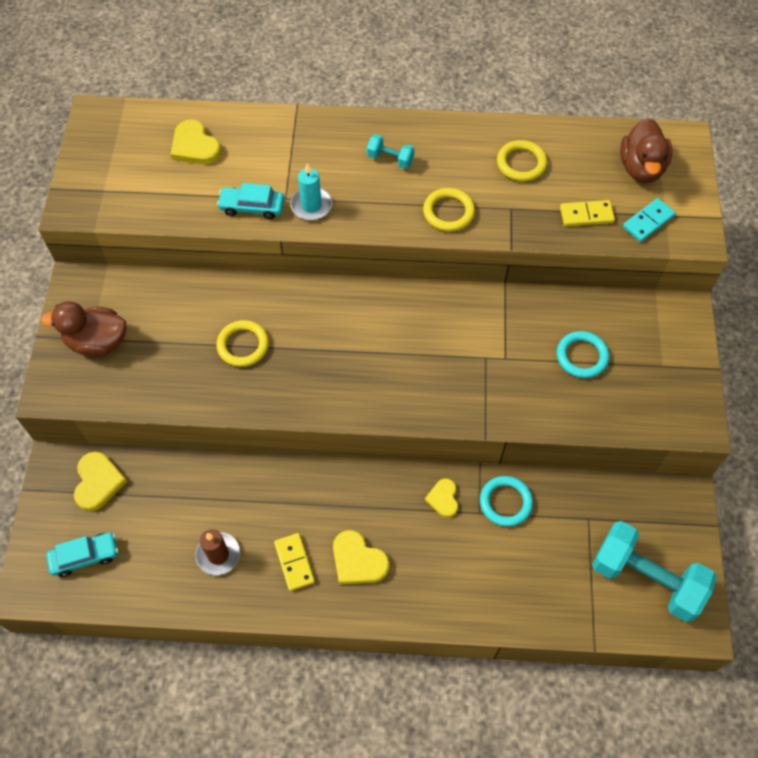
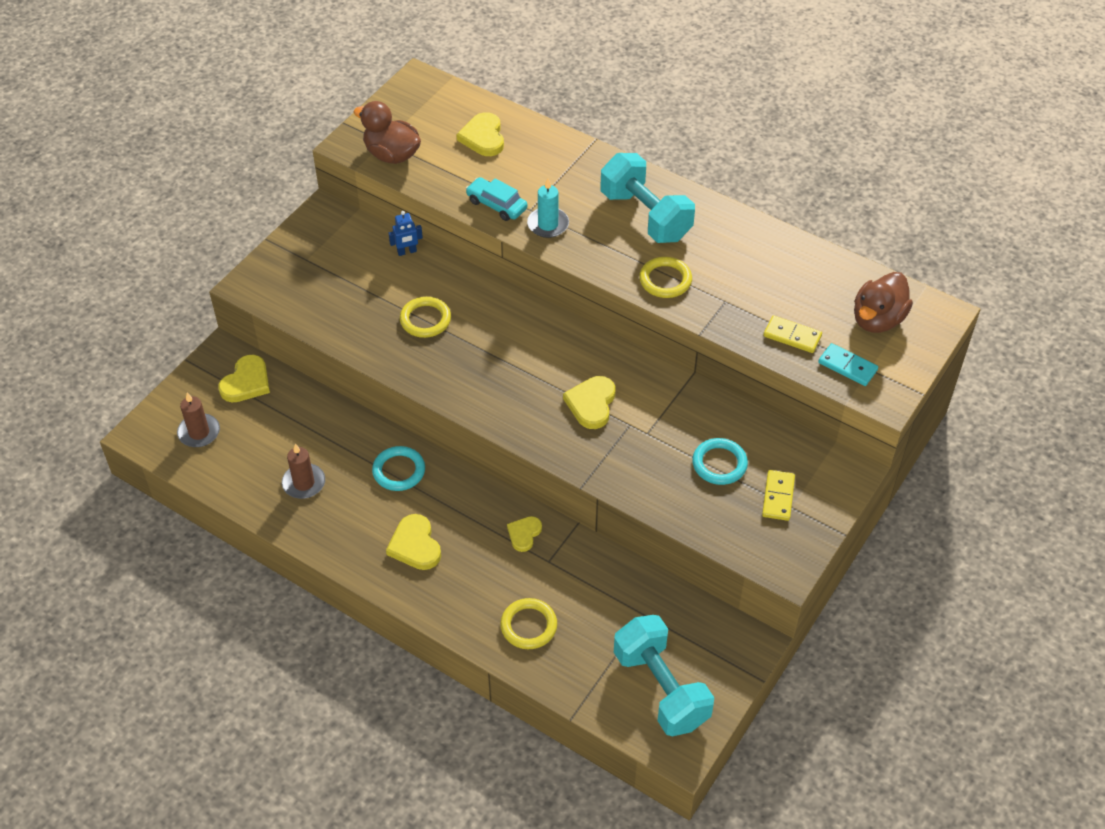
camera: 30 degrees right, 10 degrees down
(85, 556) = (199, 432): turquoise car -> brown candle
(97, 342) = (309, 264): brown duck -> brown duck (392, 154)
(181, 286) = (407, 252): none -> blue robot
(294, 562) = (361, 520): yellow domino -> yellow domino (778, 497)
(390, 159) = (645, 216): turquoise dumbbell -> turquoise dumbbell, size x2.20
(441, 354) = (591, 404): none -> yellow heart
(505, 502) = (578, 564): turquoise ring -> turquoise ring (399, 471)
(521, 163) = (764, 268): yellow ring -> yellow ring (528, 626)
(648, 221) = (847, 366): turquoise domino -> turquoise domino turned 45 degrees clockwise

